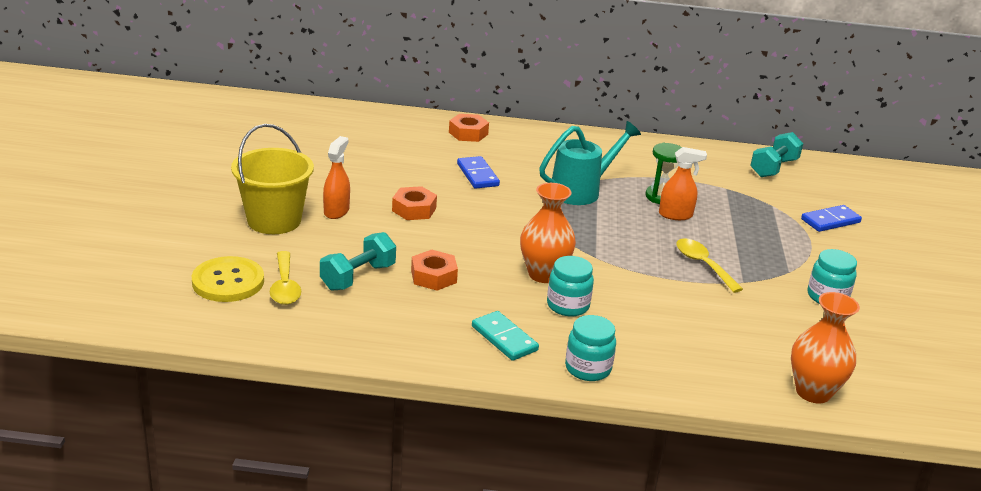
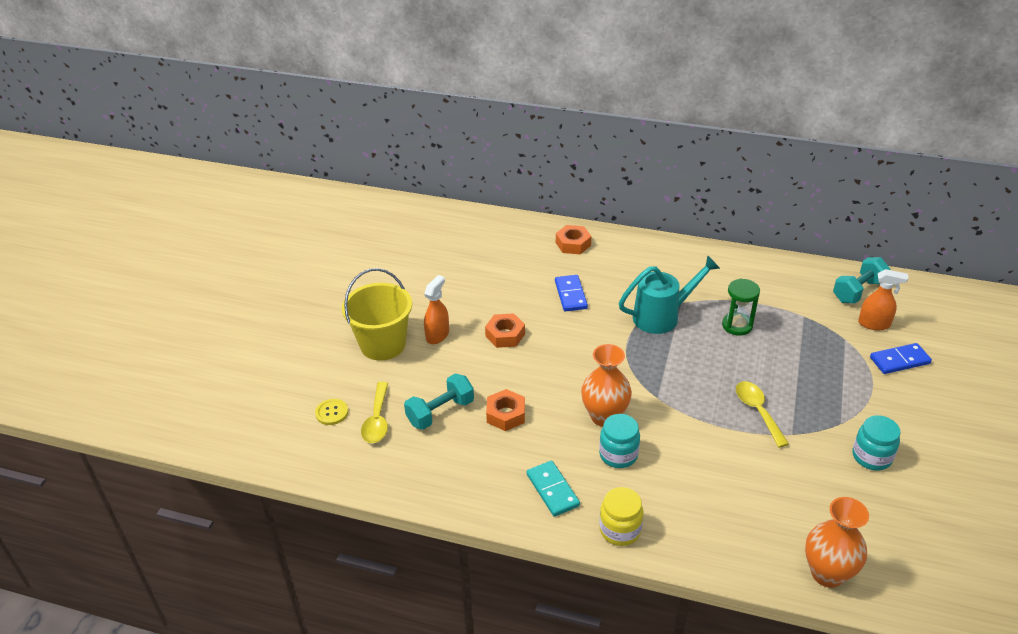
camera: 15 degrees right, 10 degrees up
(228, 281) = (332, 413): yellow button -> yellow button, size x0.55
(588, 368) = (620, 530): turquoise jar -> yellow jar
(675, 215) = (745, 348): orange spray bottle -> orange spray bottle (874, 324)

